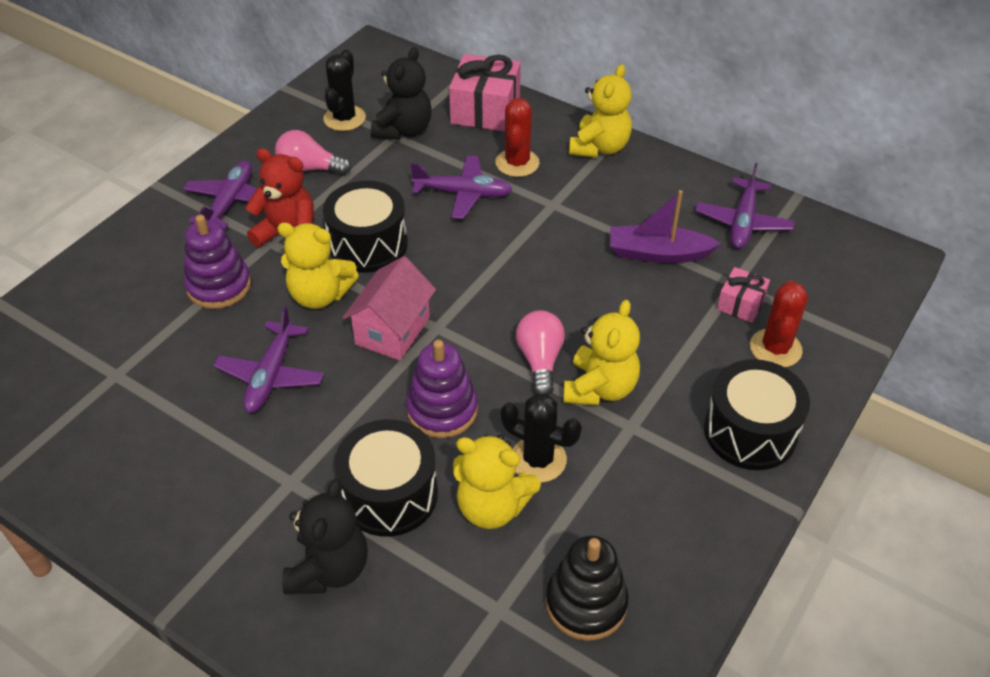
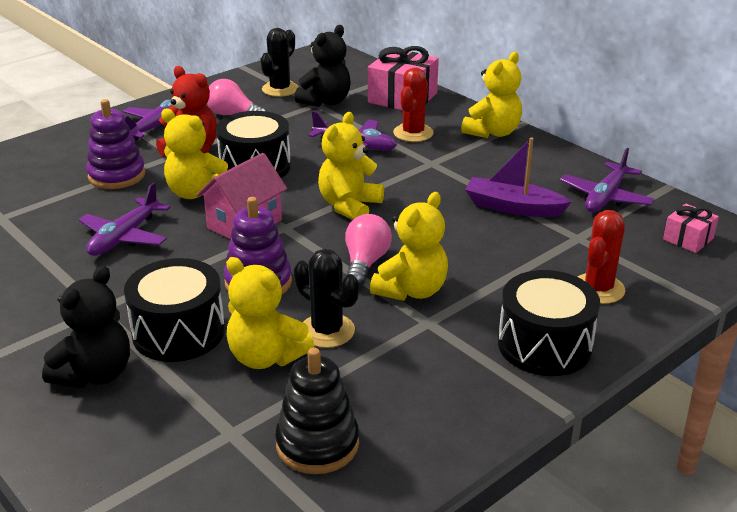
camera: 15 degrees right, 15 degrees down
(492, 284) = (349, 206): none -> yellow teddy bear
(740, 304) = (577, 252): pink gift -> pink gift (688, 239)

